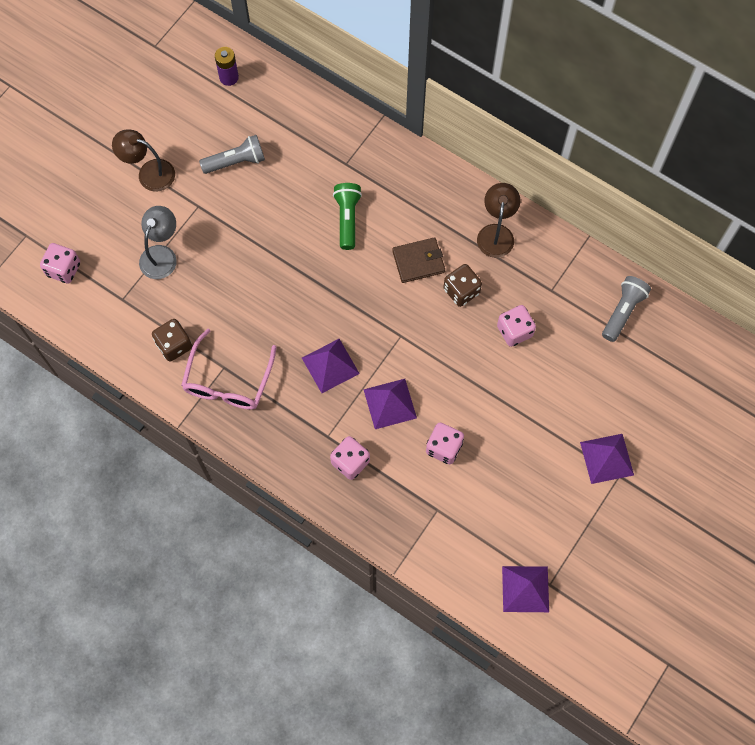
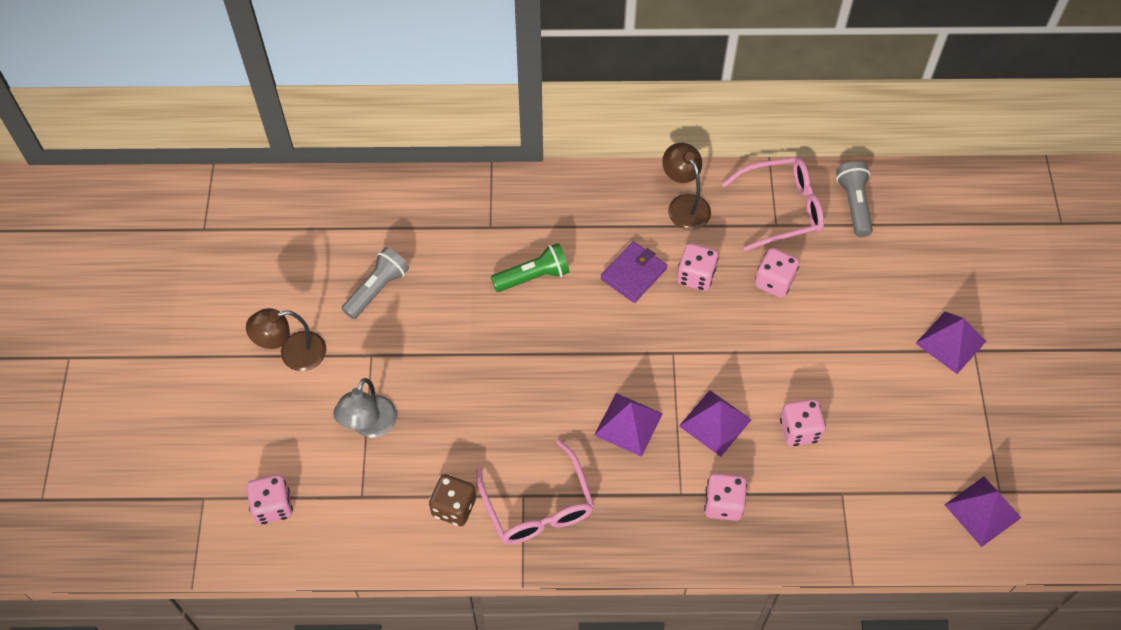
camera: 35 degrees left, 10 degrees down
(161, 255) = (369, 426): grey lamp -> grey lamp turned 150 degrees counterclockwise
(229, 77) = (307, 215): purple battery -> none
(347, 219) = (533, 276): green flashlight -> green flashlight turned 105 degrees clockwise
(418, 261) = (633, 274): brown wallet -> purple wallet
(461, 291) = (695, 276): brown dice -> pink dice
(566, 281) = (782, 208): none -> pink glasses

